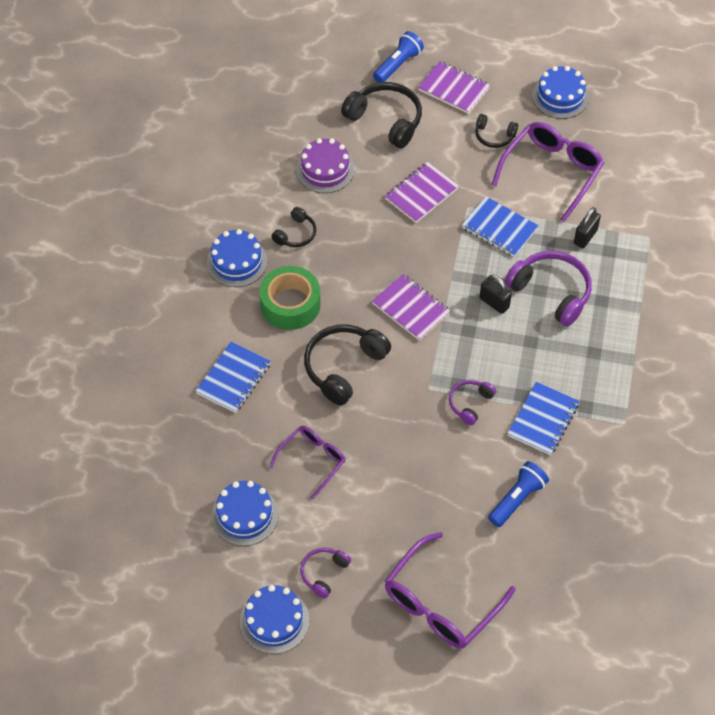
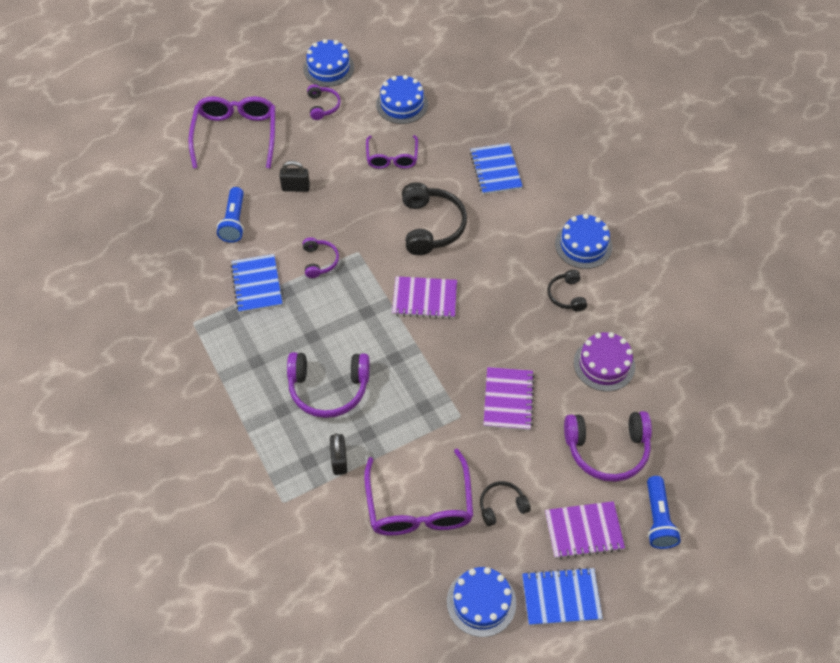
camera: 140 degrees right, 0 degrees up
(290, 304) = (513, 242): green tape -> none
(385, 120) = (607, 449): black headphones -> purple headphones
(494, 303) = (366, 347): black padlock -> black padlock (296, 187)
(499, 228) = (417, 415): blue notebook -> blue notebook (561, 597)

